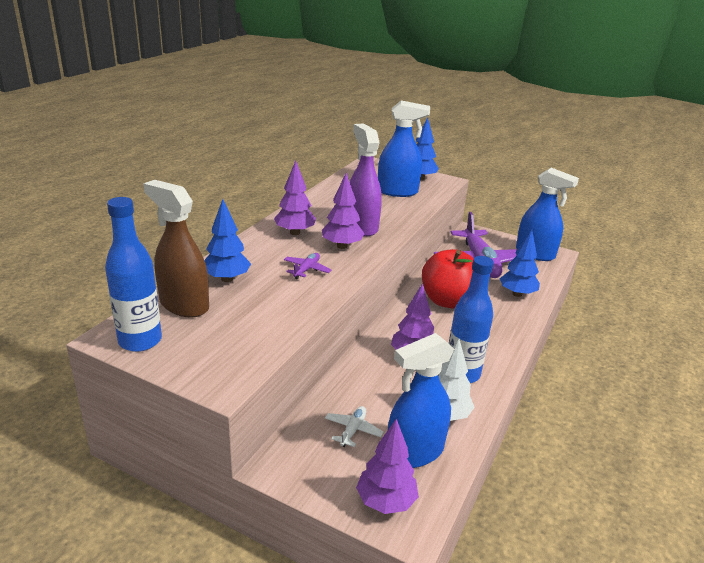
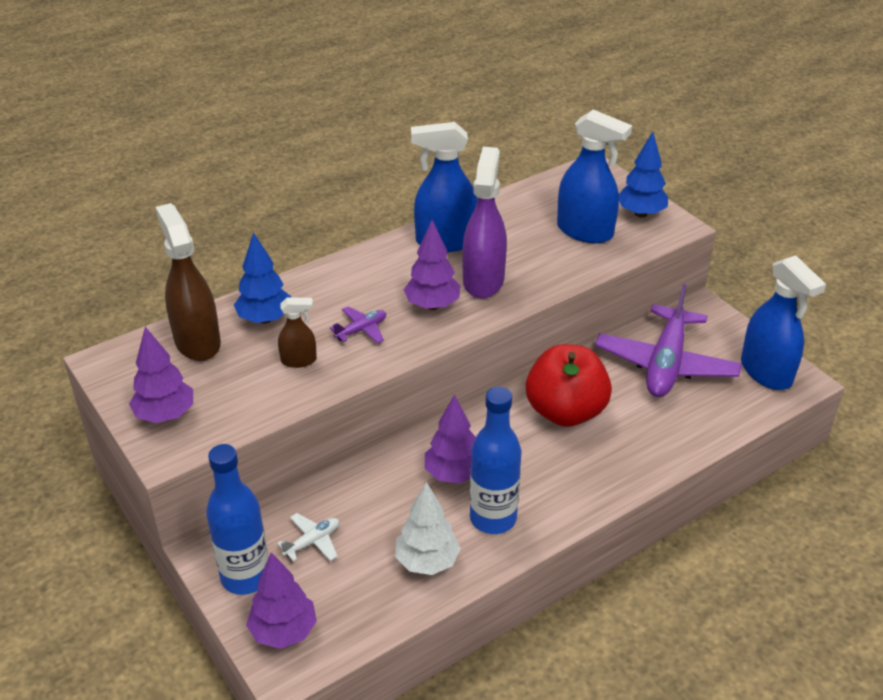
camera: 30 degrees right, 10 degrees up
(140, 341) = (127, 375): blue bottle -> blue bottle (245, 577)
(277, 297) = (299, 360): none -> brown spray bottle
(294, 232) = (392, 269): purple tree -> purple tree (165, 415)
(414, 452) = (356, 591): blue spray bottle -> blue spray bottle (445, 242)
(517, 294) = (673, 429): blue tree -> none

